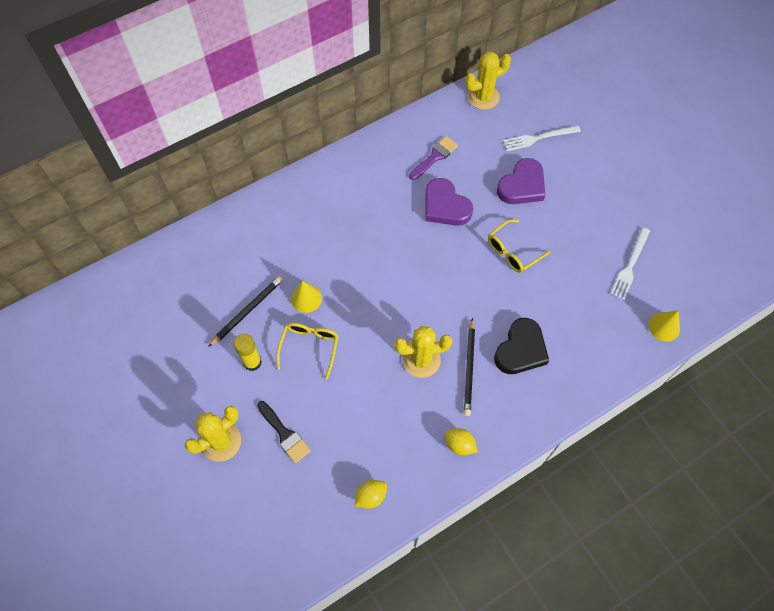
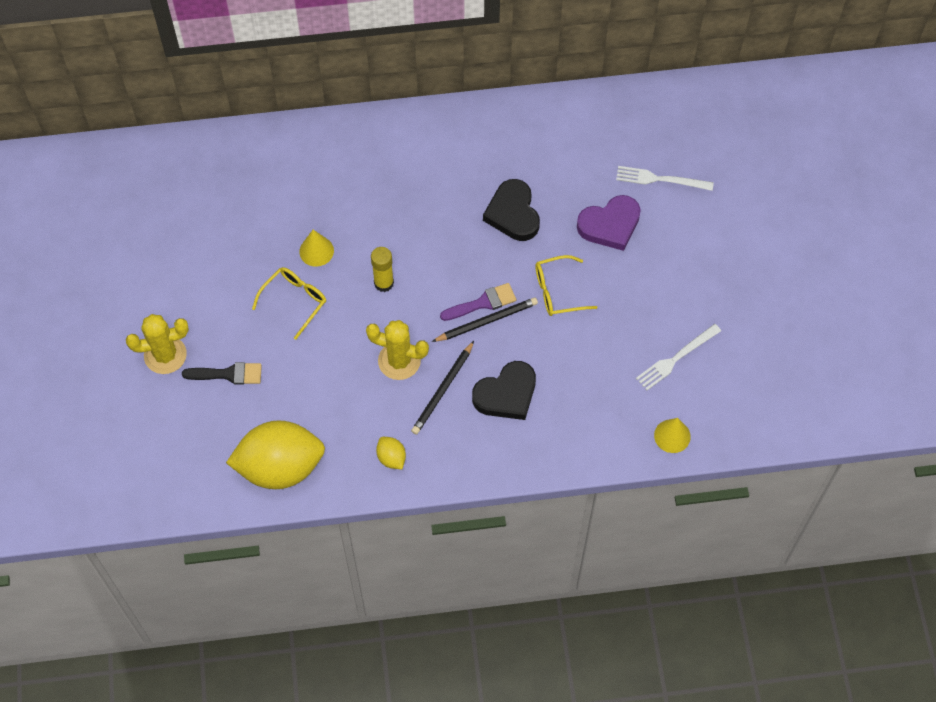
camera: 25 degrees right, 0 degrees up
(247, 311) = (251, 239): black pencil -> black pencil (487, 321)
(252, 362) = (231, 292): yellow glue stick -> yellow glue stick (384, 283)
(285, 434) = (228, 374): black brush -> black brush turned 75 degrees counterclockwise
(371, 496) = (280, 467): yellow lemon -> yellow lemon, size x2.41
(435, 157) = (532, 155): purple brush -> purple brush (483, 303)
(445, 206) = (513, 213): purple heart -> black heart
(483, 97) = (625, 107): yellow cactus -> none

